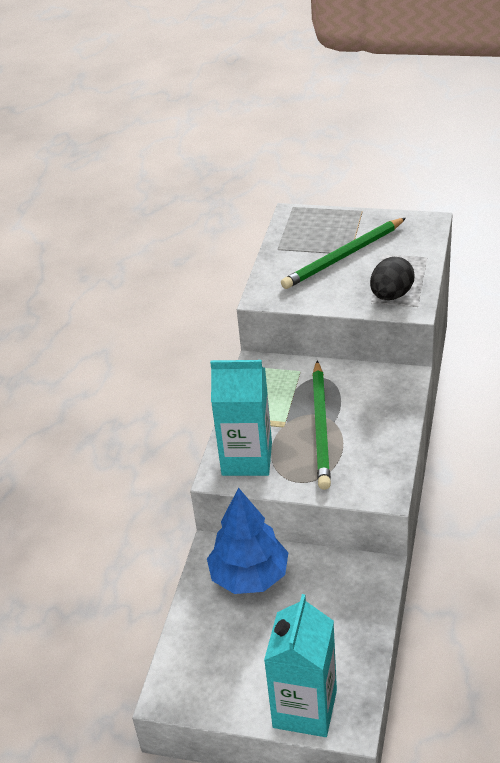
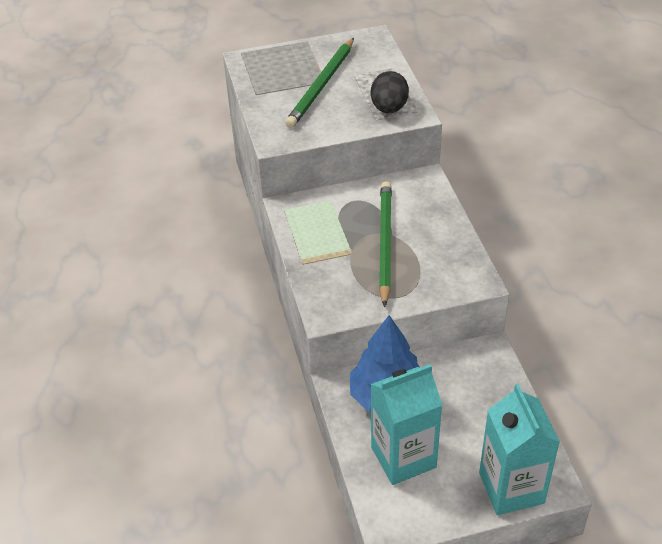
camera: 30 degrees left, 5 degrees up
(247, 459) = (340, 292): turquoise carton -> turquoise carton (403, 457)
(321, 427) = (385, 243): green pencil -> green pencil turned 150 degrees counterclockwise

